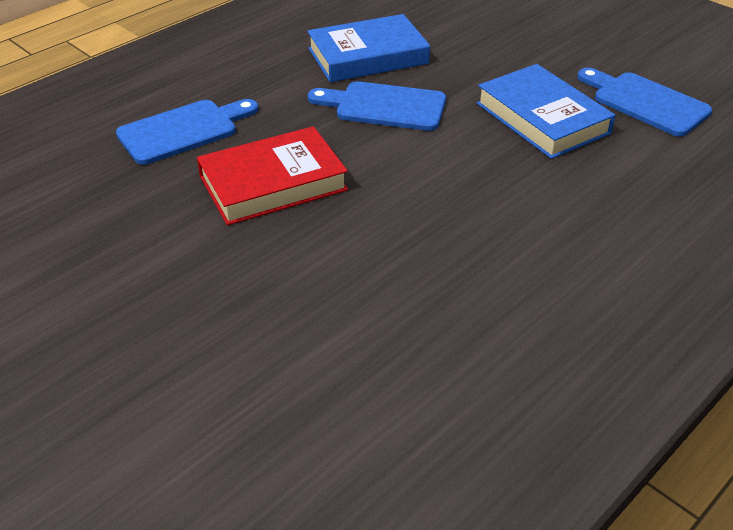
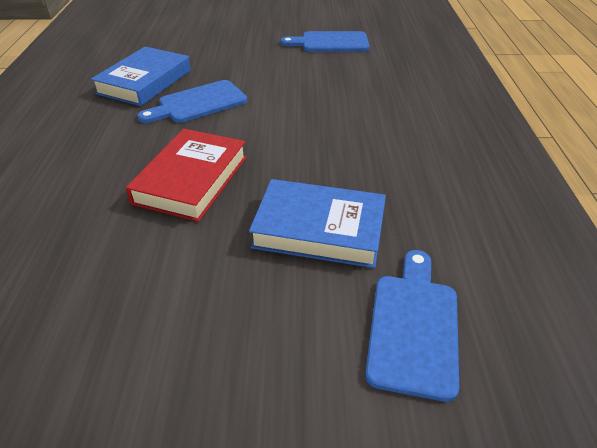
camera: 45 degrees left, 0 degrees up
(183, 130) = (71, 184): blue cutting board -> blue cutting board (413, 326)
(542, 118) = (294, 70): blue book -> blue book (319, 229)

